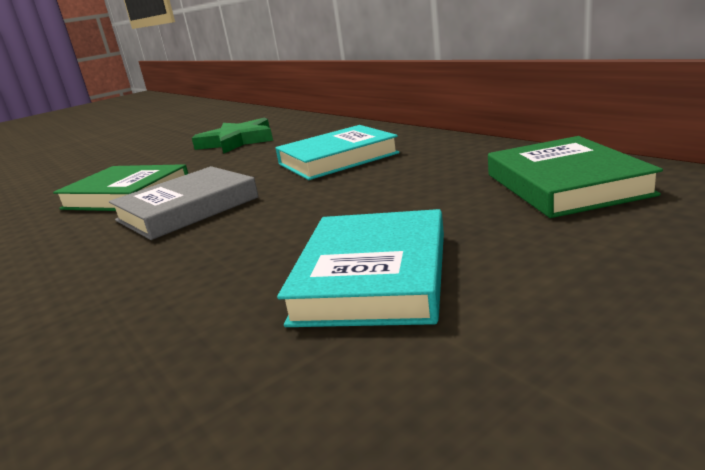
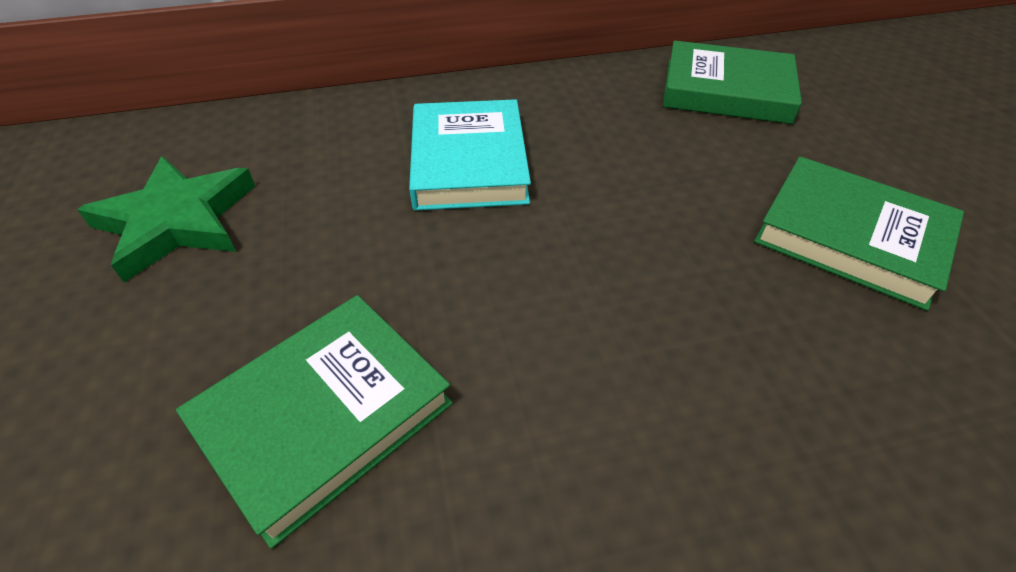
camera: 70 degrees left, 25 degrees up
(187, 209) = (515, 337): grey book -> none
(373, 276) = (851, 237): turquoise book -> green book

